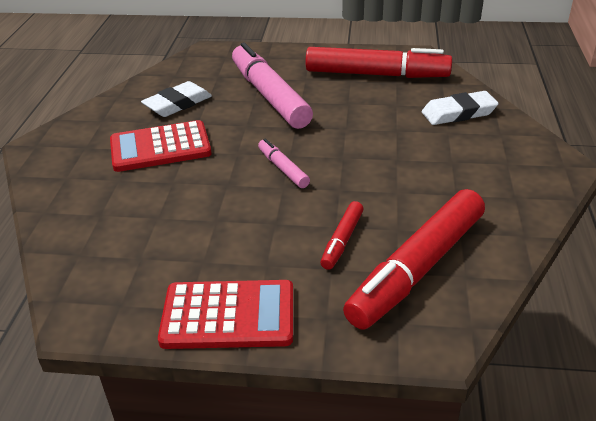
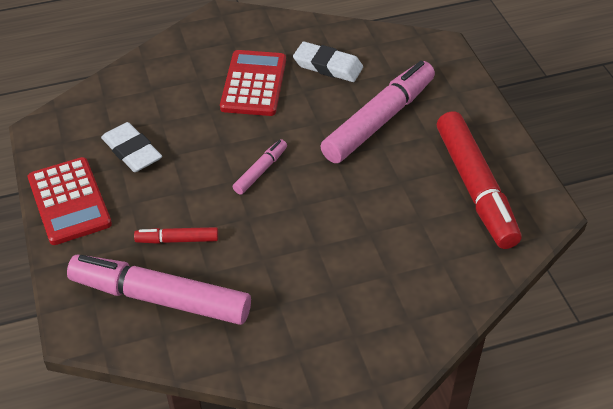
camera: 65 degrees right, 10 degrees up
(160, 147) = (254, 84): red calculator -> red calculator turned 45 degrees clockwise
(417, 268) = (160, 298): red marker -> pink marker
(458, 113) = (433, 276): white eraser -> white eraser (132, 151)

